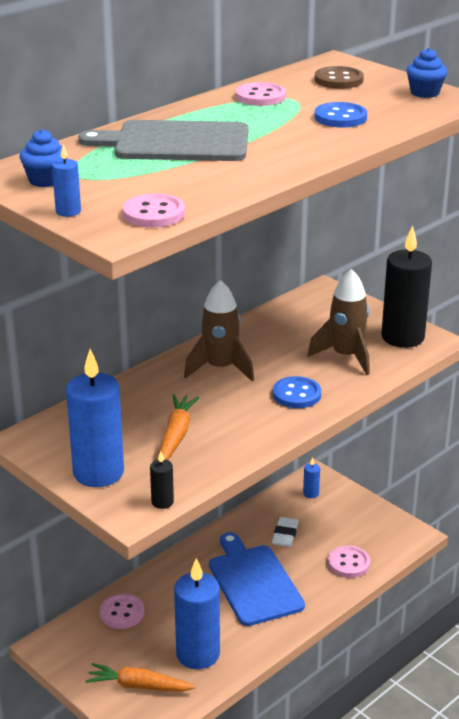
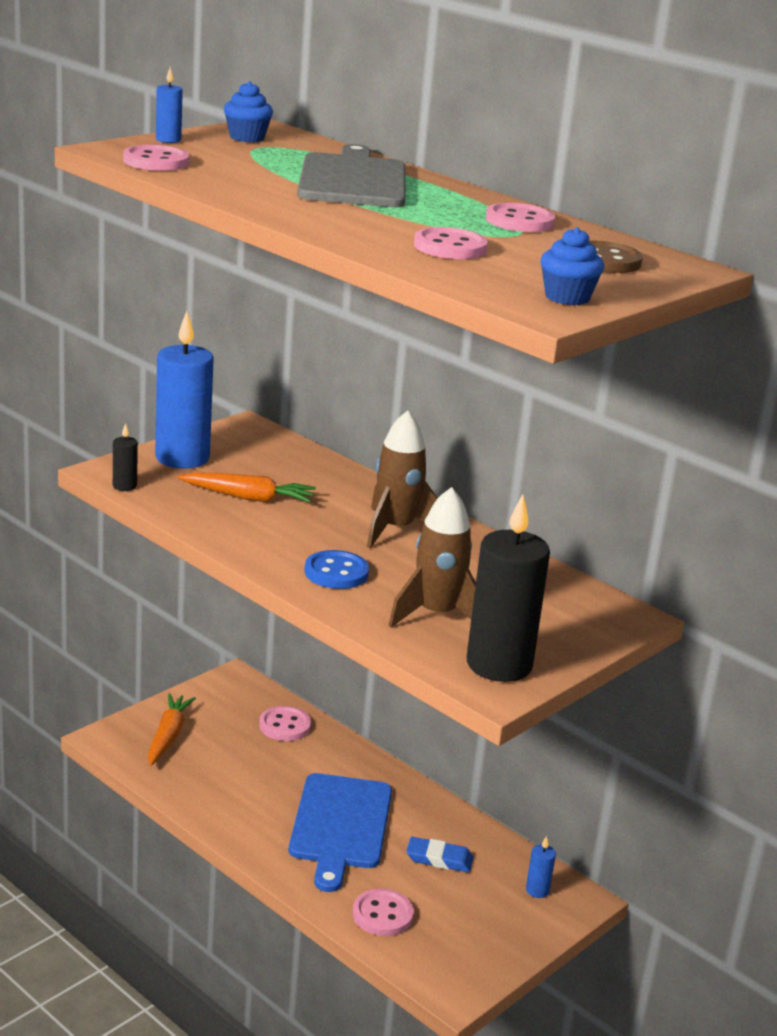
camera: 85 degrees right, 5 degrees down
(198, 654) = (213, 777): blue candle -> none
(253, 582) = (340, 825): blue cutting board -> blue cutting board turned 120 degrees clockwise
(285, 534) = (439, 859): white eraser -> blue eraser
(340, 117) = (450, 247): blue button -> pink button

